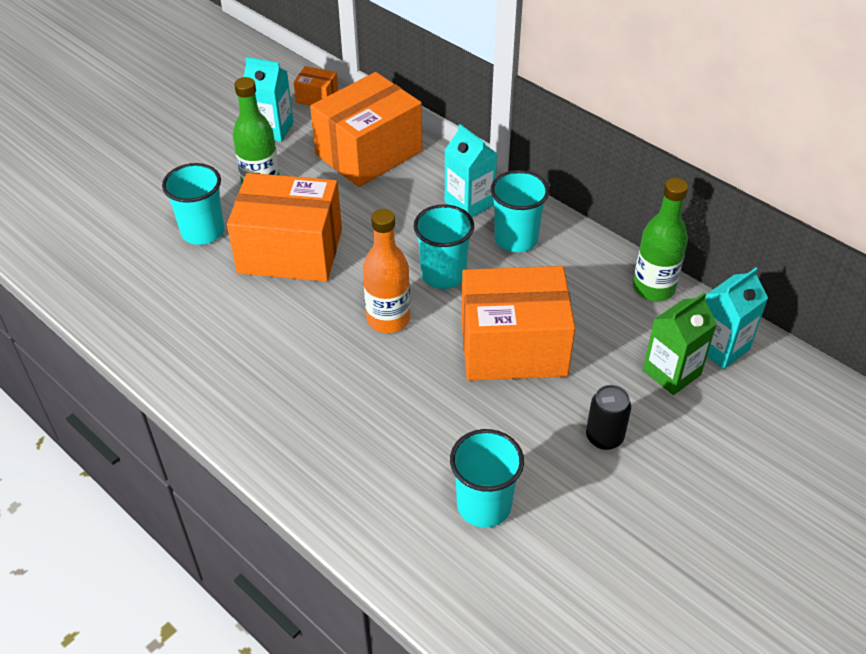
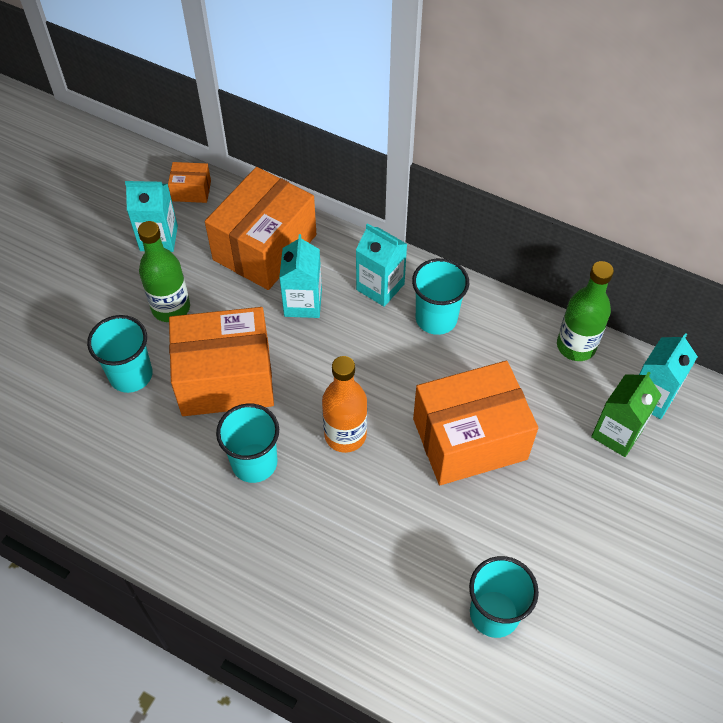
camera: 15 degrees left, 10 degrees up
(388, 203) = (303, 303): none -> turquoise carton
(443, 274) = (381, 373): turquoise cup -> turquoise cup (254, 463)
(604, 437) = (578, 516): black can -> none

